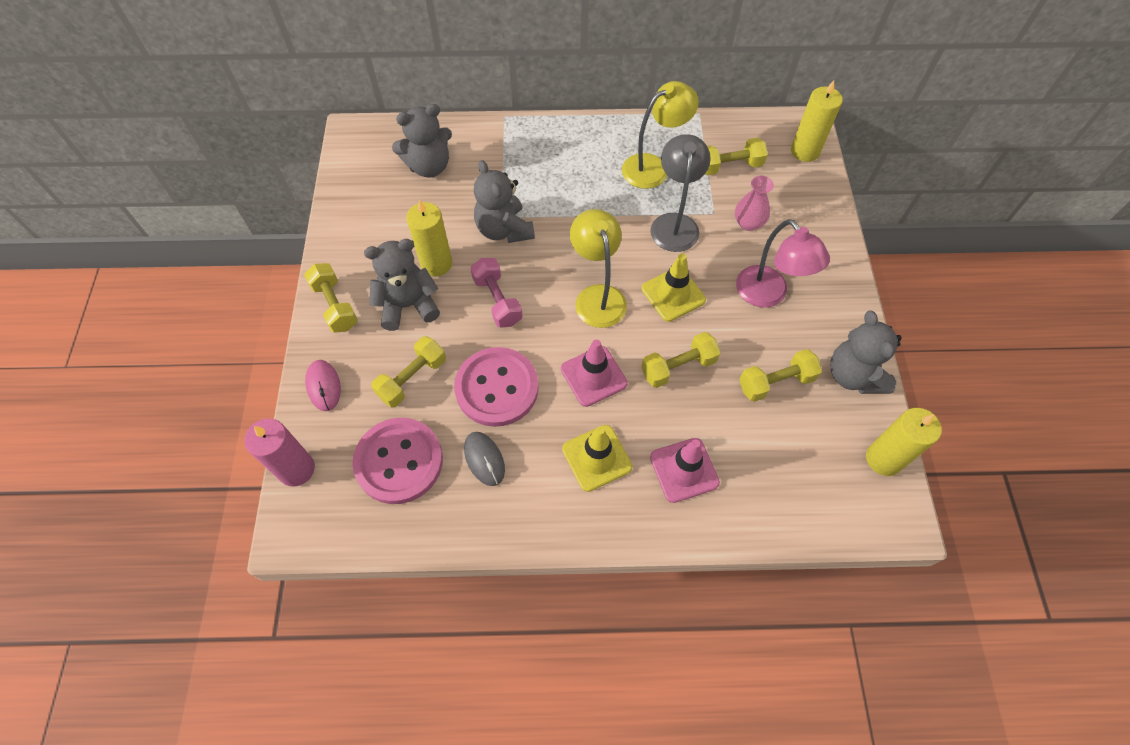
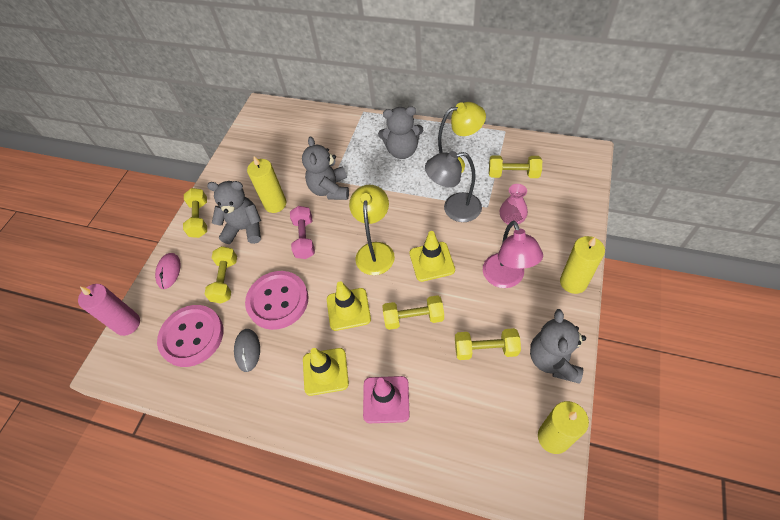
camera: 25 degrees right, 5 degrees down
(412, 379) = (225, 280): yellow dumbbell -> yellow dumbbell turned 60 degrees counterclockwise
(429, 166) = (299, 137): grey teddy bear -> grey teddy bear (402, 151)
(593, 376) = (348, 309): pink traffic cone -> yellow traffic cone
(674, 223) = (454, 209): grey lamp -> grey lamp turned 120 degrees counterclockwise
(805, 151) = (579, 173): yellow candle -> yellow candle (573, 282)

